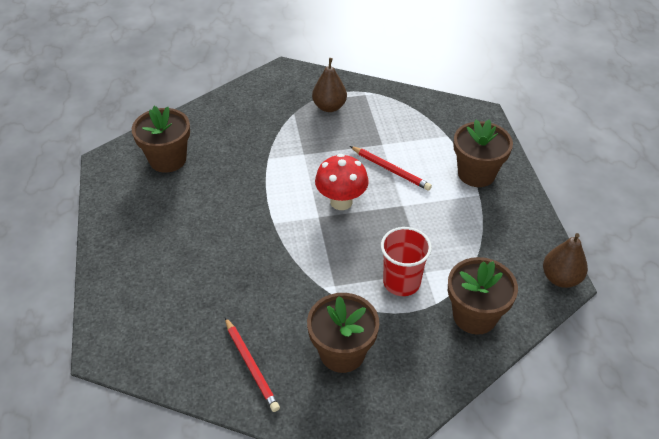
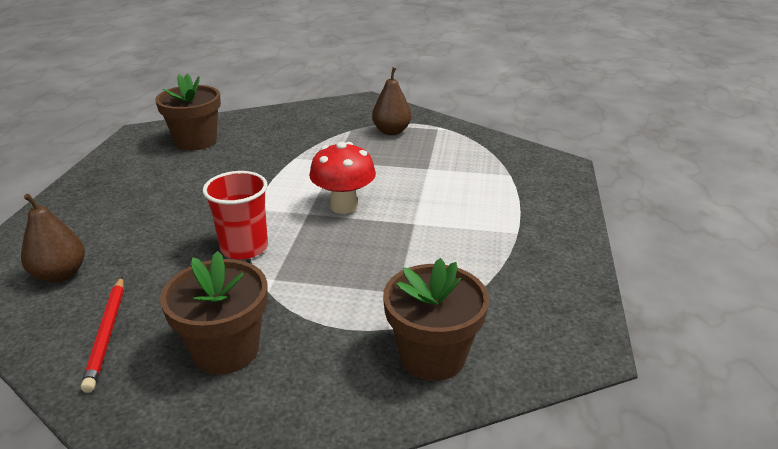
camera: 20 degrees right, 15 degrees down
(390, 170) = (422, 190): red pencil -> none
(401, 282) = (359, 295): red cup -> red cup (244, 248)
(476, 174) = (526, 213): brown flower pot -> none
(560, 278) = (586, 344): brown pear -> brown pear (60, 274)

